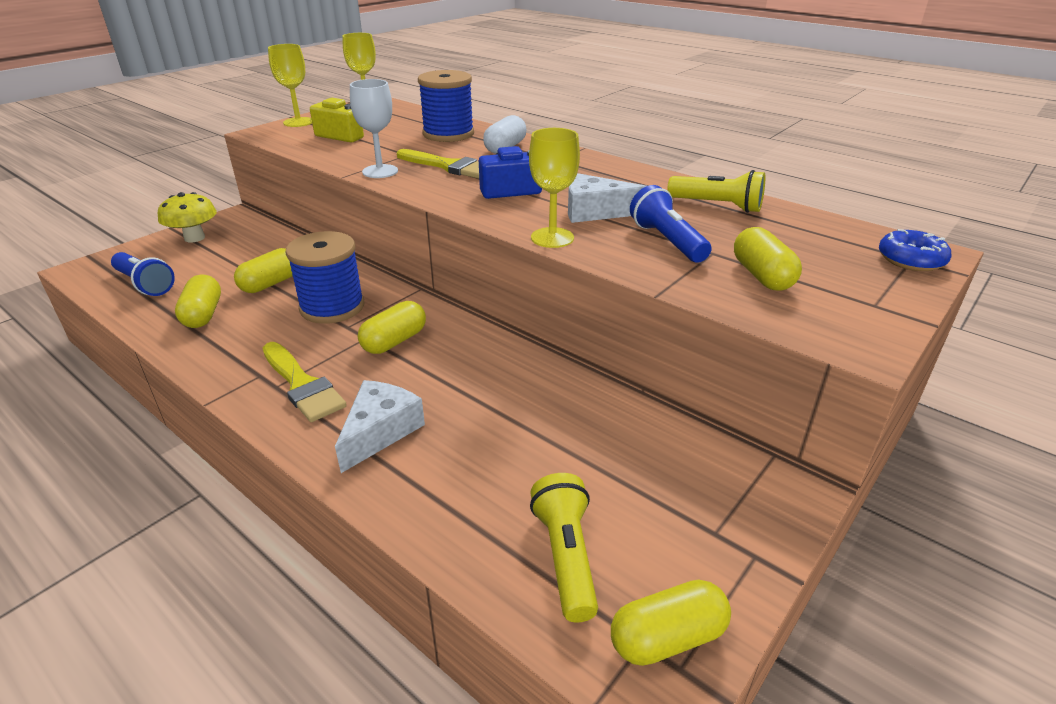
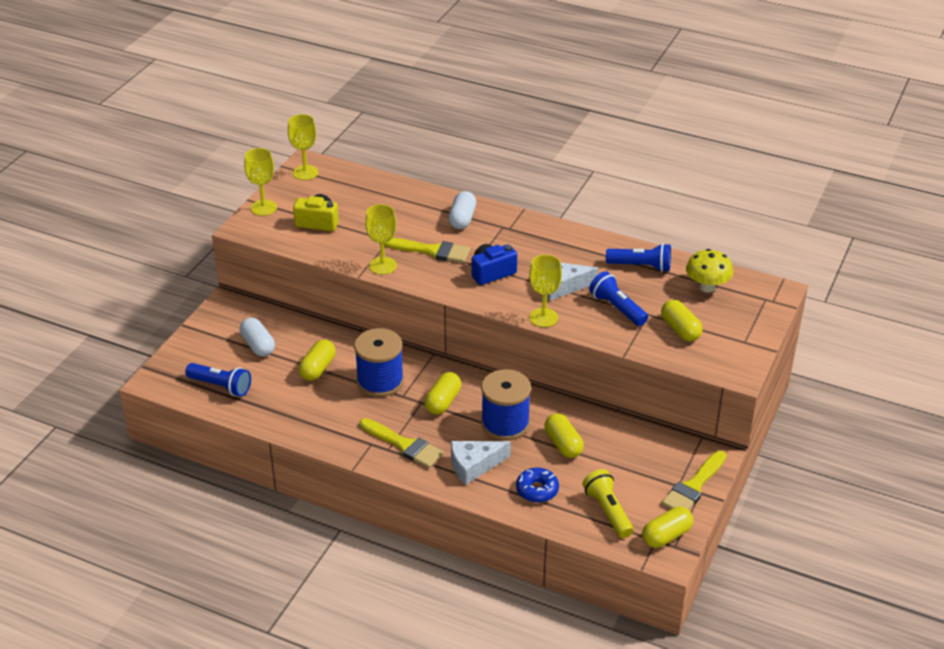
camera: 15 degrees left, 5 degrees up
(194, 238) = (215, 333): yellow mushroom -> yellow mushroom (707, 287)
(203, 314) = (291, 405): yellow capsule -> yellow capsule (563, 444)
(226, 254) = (258, 345): none -> white capsule
(380, 171) = (383, 266): white goblet -> yellow goblet
(380, 431) = (474, 465): white cheese -> white cheese turned 120 degrees counterclockwise
(448, 134) = (405, 206): blue spool -> blue spool (505, 424)
(717, 206) = (641, 266): yellow flashlight -> blue flashlight
(745, 541) = (693, 486): none -> yellow brush
(910, 260) = (765, 300): blue donut -> blue donut (537, 490)

